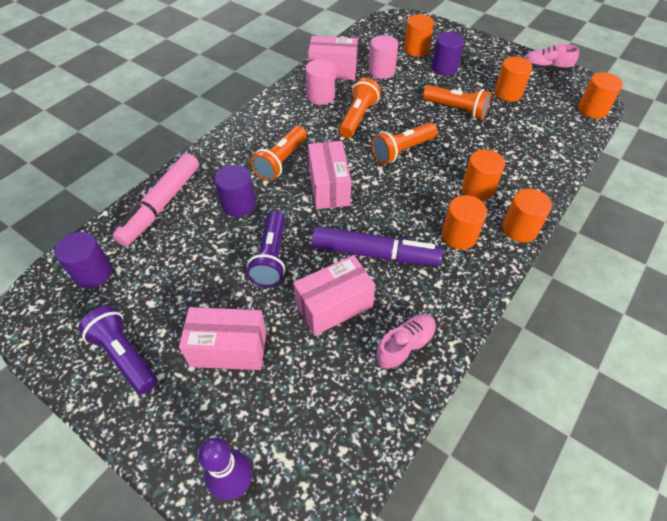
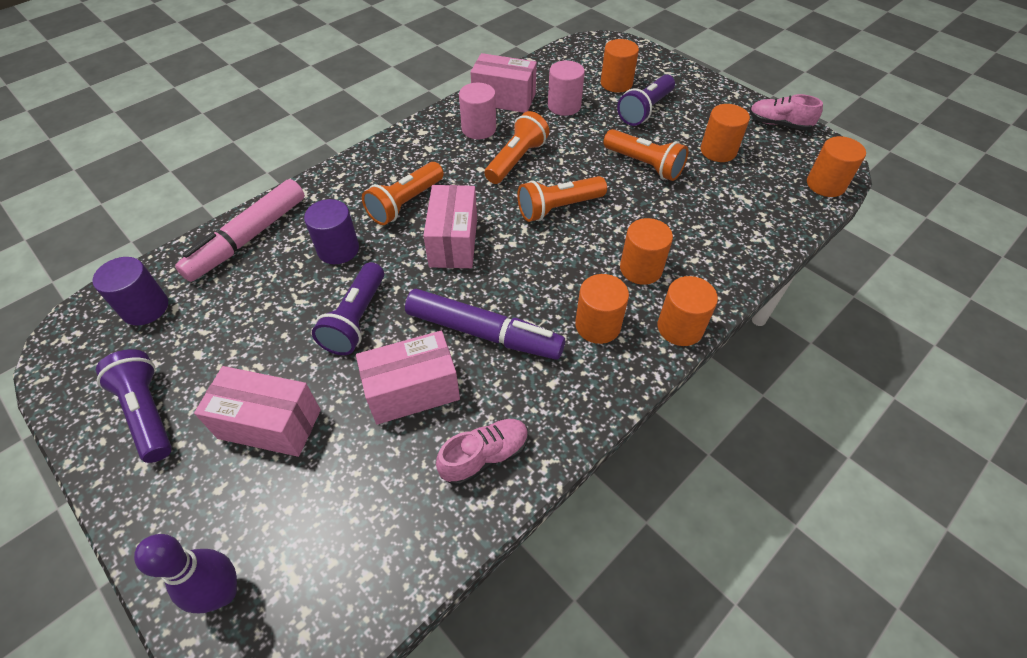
camera: 10 degrees right, 0 degrees up
(444, 68) = (645, 110): purple cylinder -> purple flashlight

